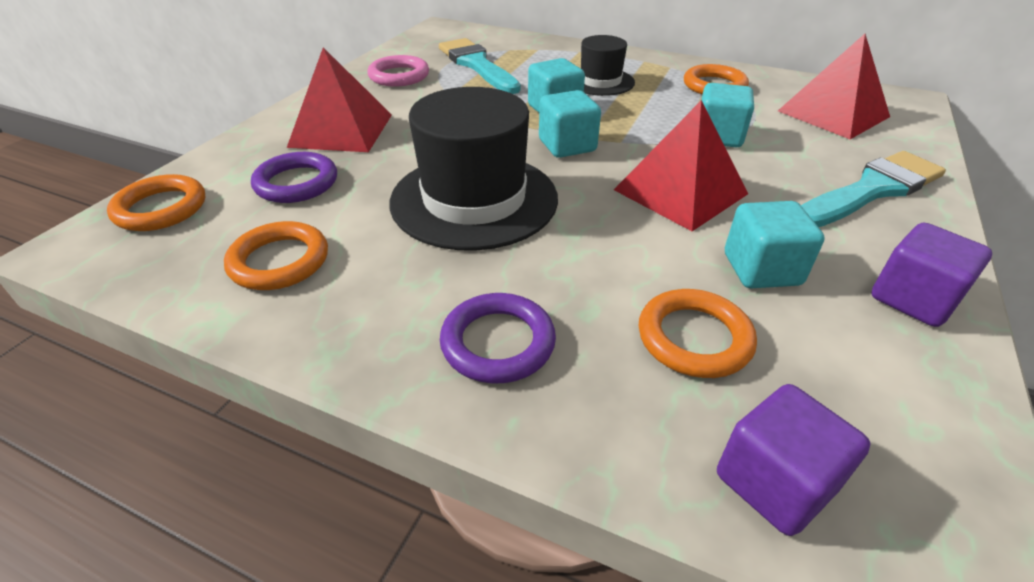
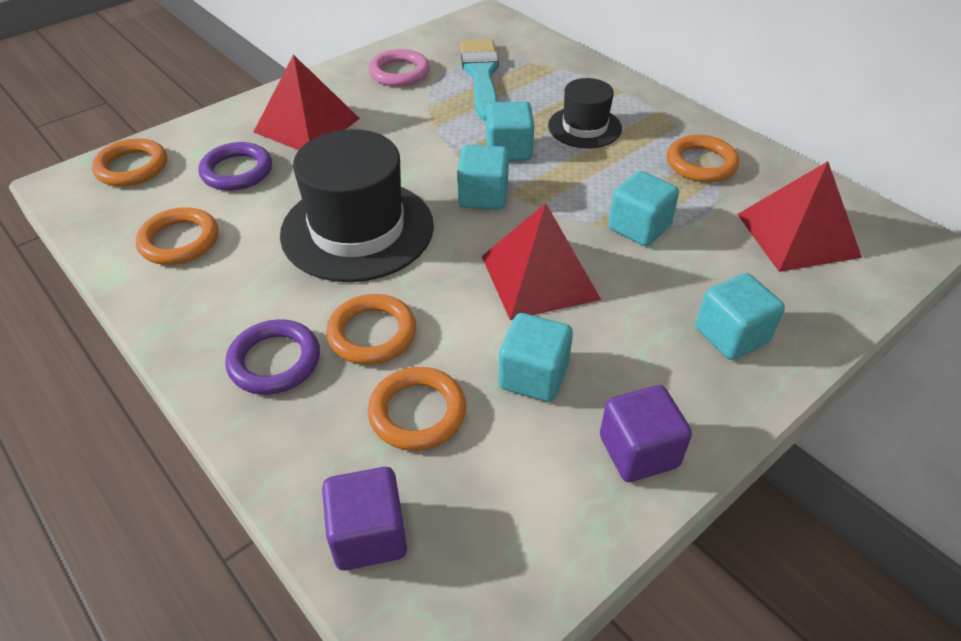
camera: 25 degrees right, 5 degrees up
(577, 282) = (372, 333): none -> orange ring
(871, 190) = (731, 335): turquoise brush -> turquoise cube

